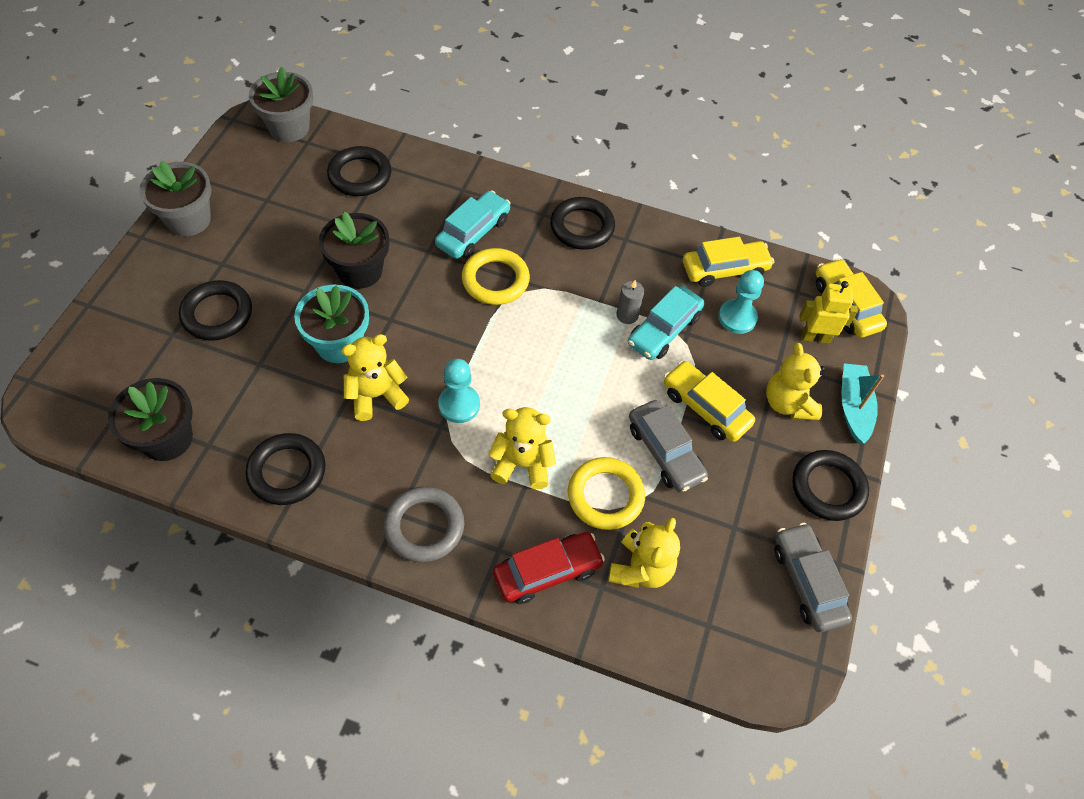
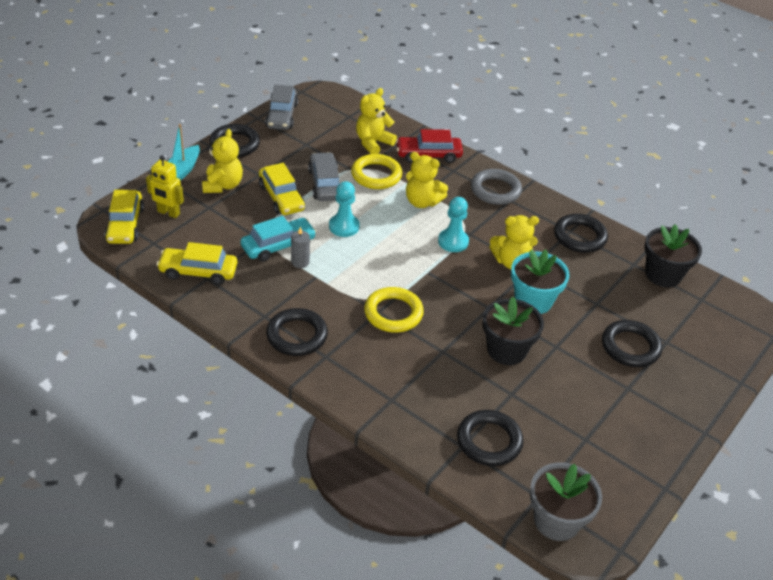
camera: 160 degrees left, 15 degrees down
(188, 219) = (661, 438): grey flower pot -> none
(473, 232) = (397, 356): turquoise car -> none
(737, 318) = (216, 239): turquoise pawn -> turquoise pawn (344, 226)

